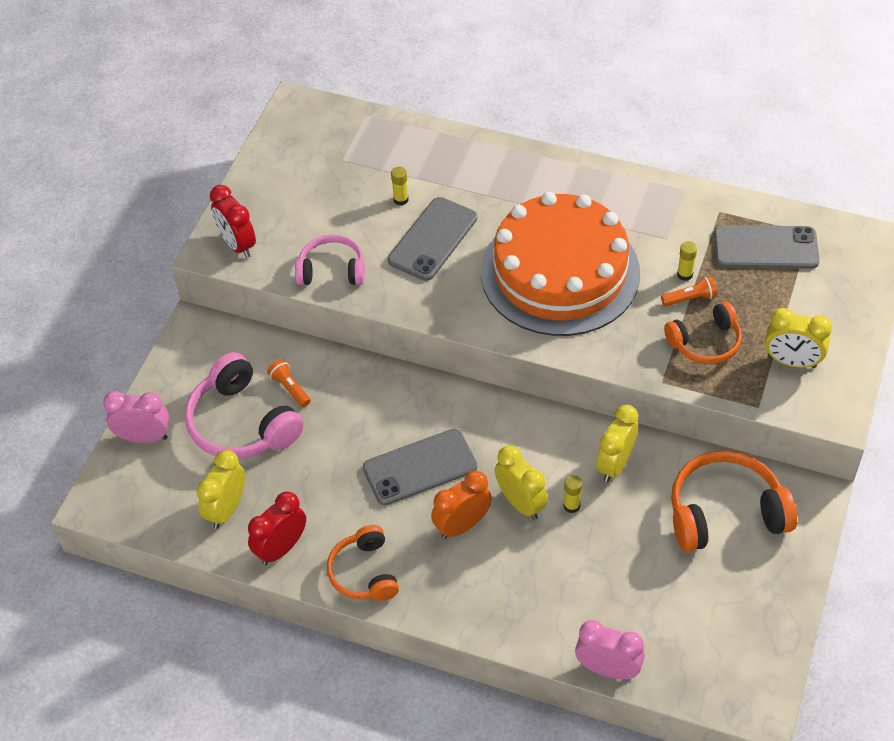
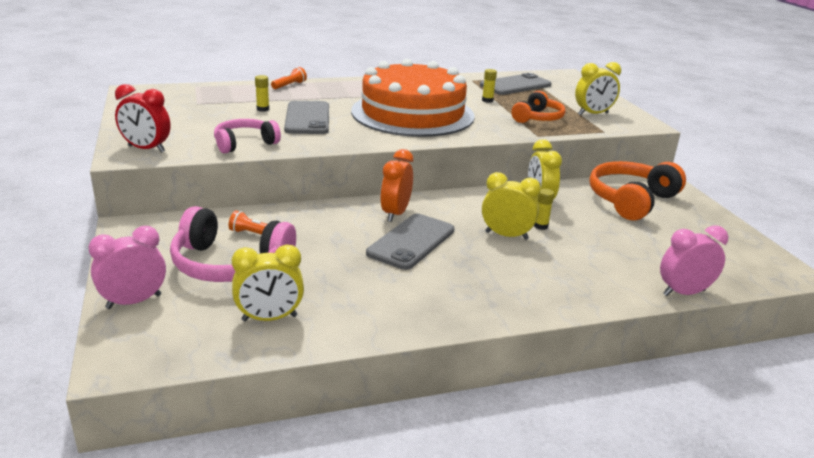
camera: 40 degrees left, 25 degrees down
(227, 509) = (269, 318): yellow clock -> yellow clock turned 90 degrees counterclockwise
(281, 548) = (350, 324): red clock -> none
(364, 572) = (441, 311): orange headphones -> none
(462, 525) = (482, 259): orange clock -> orange clock (395, 213)
(690, 298) = (504, 107): orange flashlight -> orange flashlight (289, 85)

